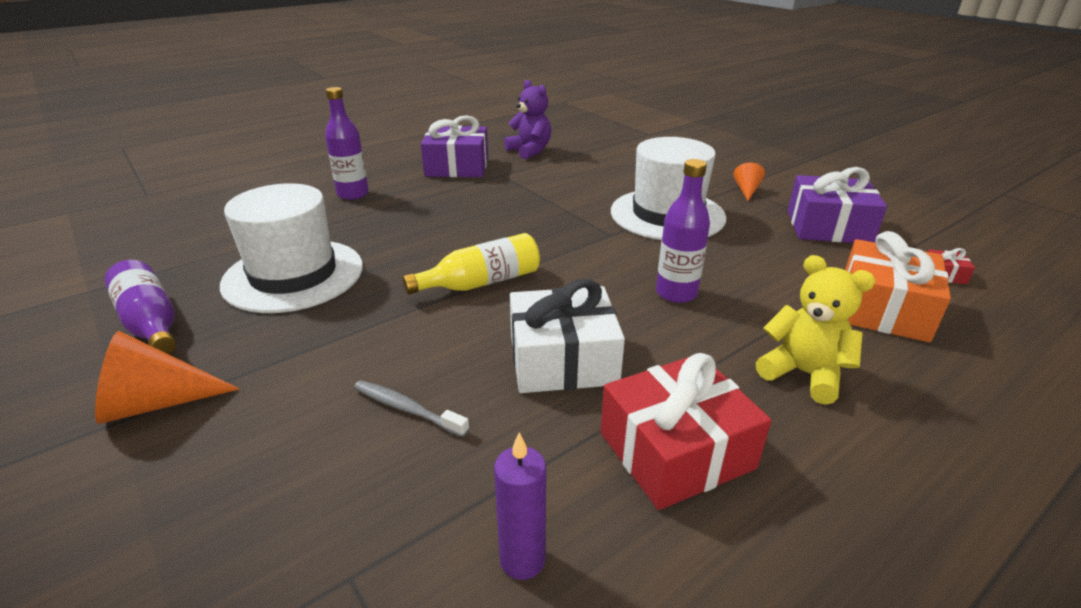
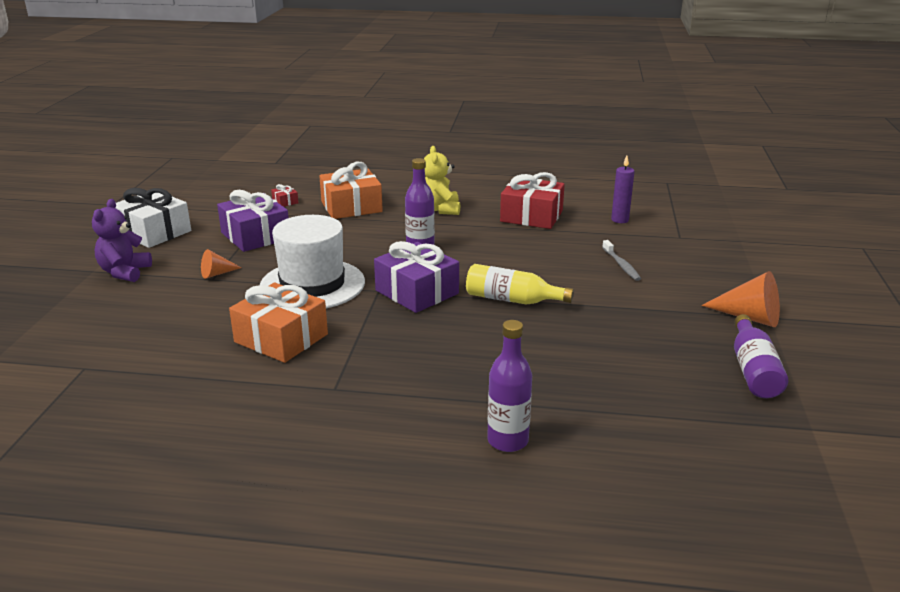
camera: 135 degrees left, 5 degrees down
(293, 275) = (633, 364): white hat -> none
(457, 167) = (352, 427): purple gift -> purple gift (417, 292)
(530, 151) = (240, 411): purple teddy bear -> purple teddy bear (124, 272)
(563, 360) = (527, 251): white gift -> white gift (154, 232)
(593, 180) = (281, 338): none -> orange gift

